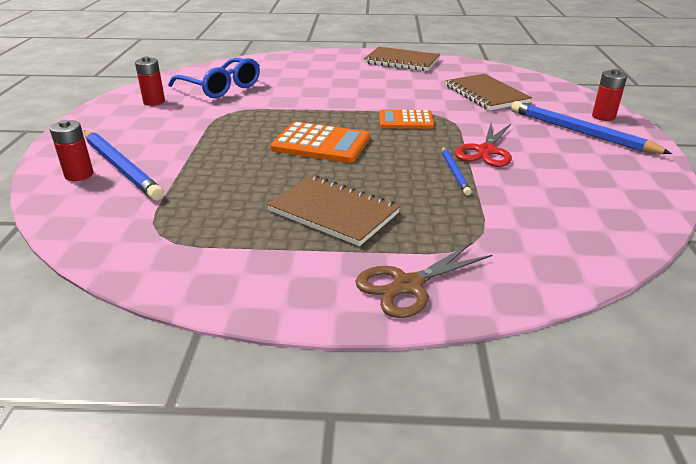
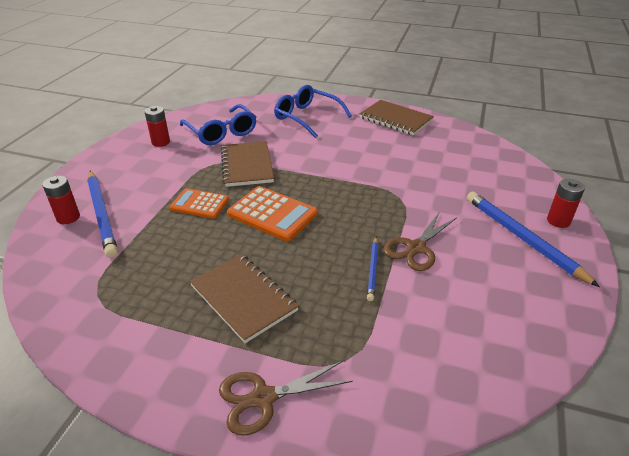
camera: 15 degrees right, 5 degrees up
(308, 68) = (306, 117): none -> blue glasses
(406, 120) = (361, 196): orange calculator -> orange calculator (199, 204)
(486, 94) = (454, 173): brown notebook -> brown notebook (247, 165)
(486, 151) = (416, 248): red scissors -> brown scissors

